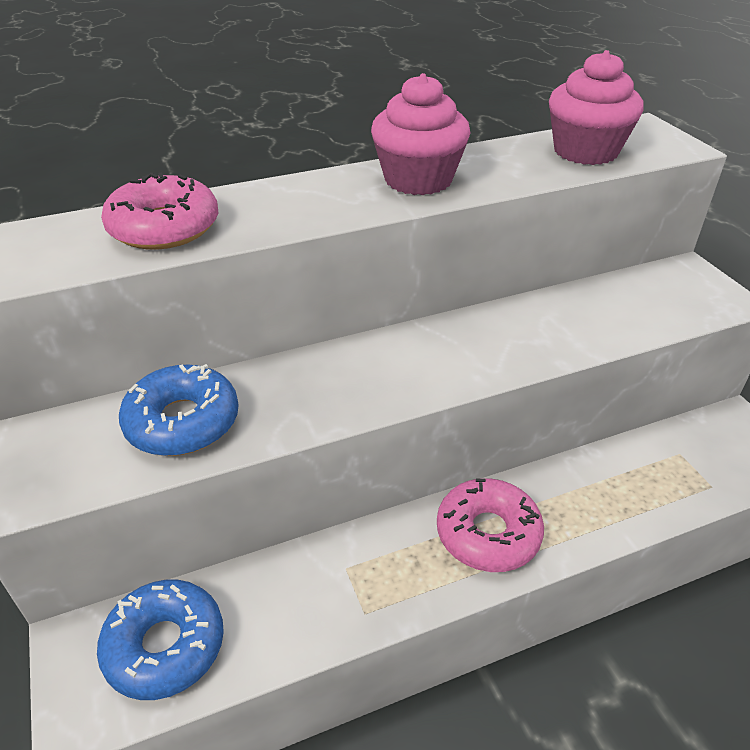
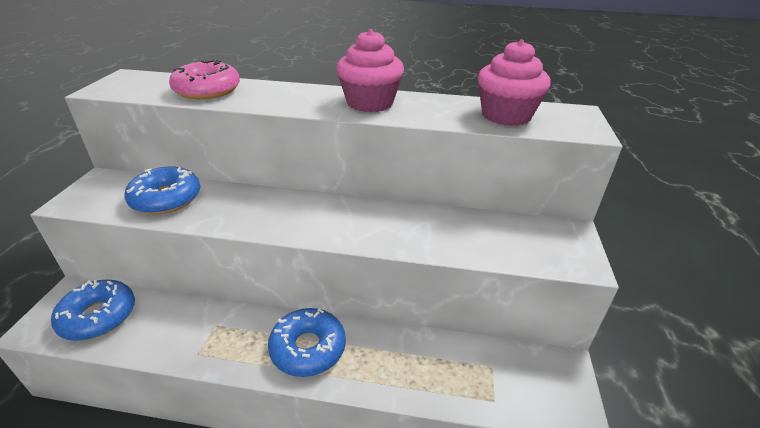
camera: 30 degrees right, 5 degrees down
(488, 533) = (308, 348): pink donut -> blue donut

